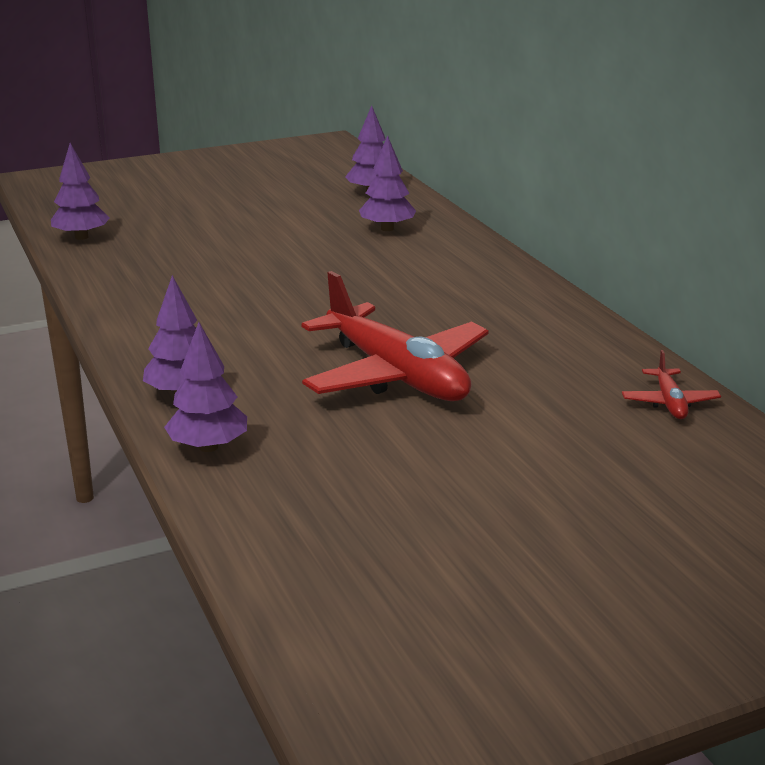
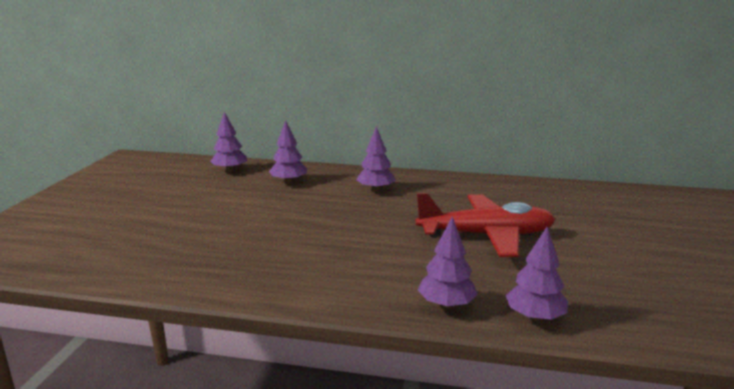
camera: 55 degrees left, 5 degrees down
(81, 237) = (117, 270): purple tree -> purple tree (376, 190)
(669, 403) = (572, 191): red plane -> none

